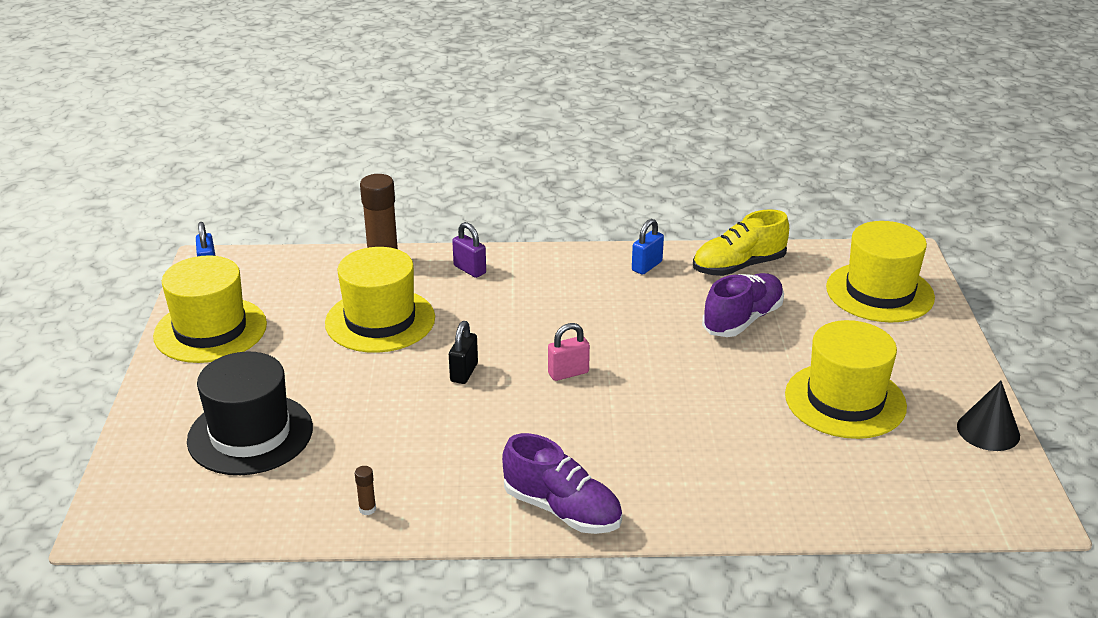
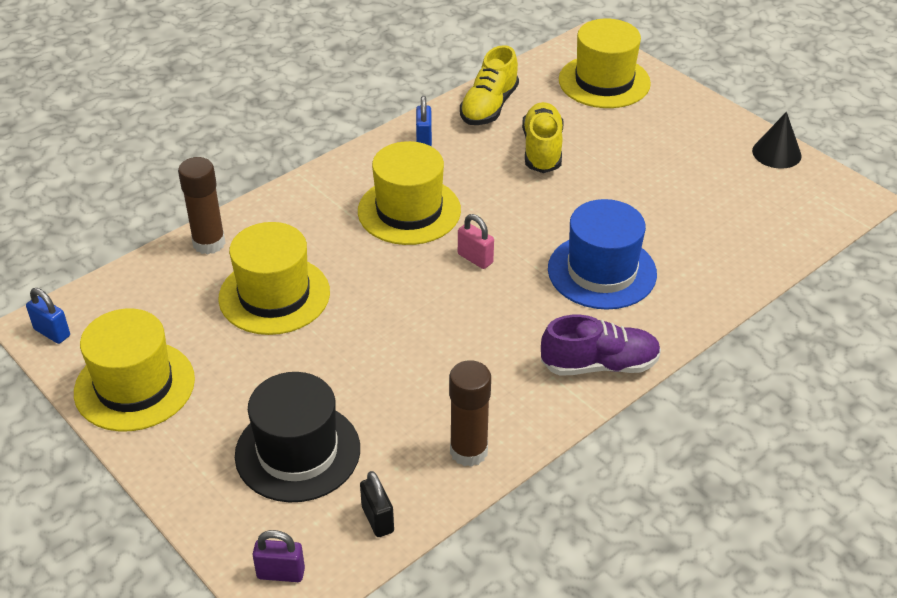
camera: 40 degrees left, 10 degrees up
(367, 509) = (468, 451): brown glue stick -> brown glue stick, size x2.39
(464, 372) = (399, 301): black padlock -> black padlock (377, 519)
(469, 269) = (290, 212): purple padlock -> purple padlock (281, 573)
(568, 373) = (475, 258): pink padlock -> pink padlock turned 75 degrees counterclockwise
(666, 439) = (602, 271): none -> blue hat
(742, 320) = (542, 150): purple shoe -> yellow shoe
(845, 400) = (675, 177): yellow hat -> yellow hat (409, 211)

